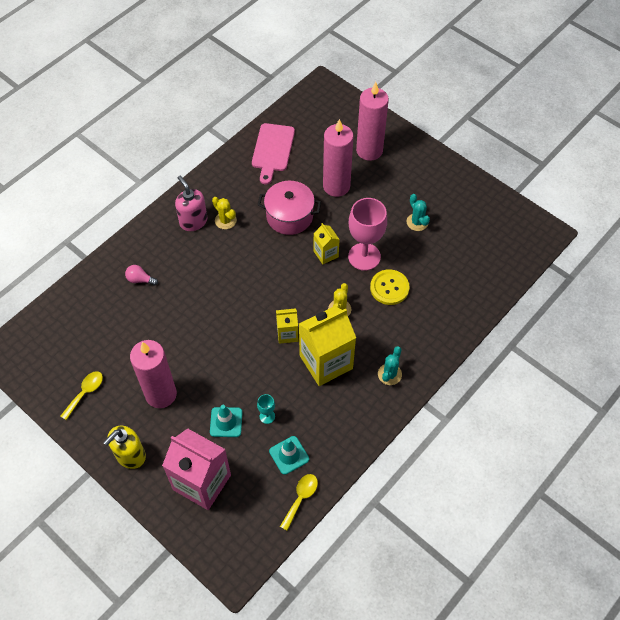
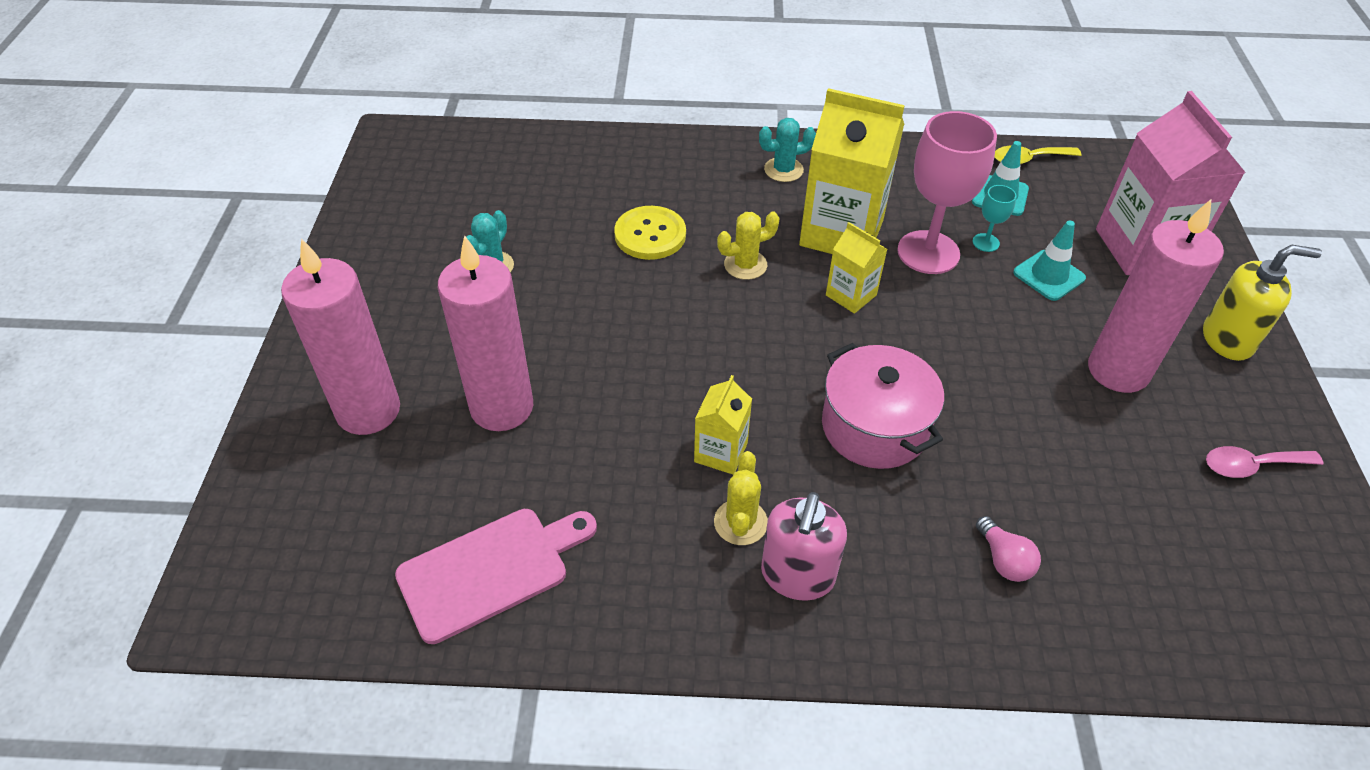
camera: 130 degrees left, 10 degrees down
(85, 393) = (1251, 466): yellow spoon -> pink spoon
(289, 216) = (635, 431): pink pot -> pink pot (874, 427)
(326, 254) = (664, 336): yellow carton -> yellow carton (721, 452)
(364, 256) = (622, 289): pink goblet -> pink goblet (928, 252)

